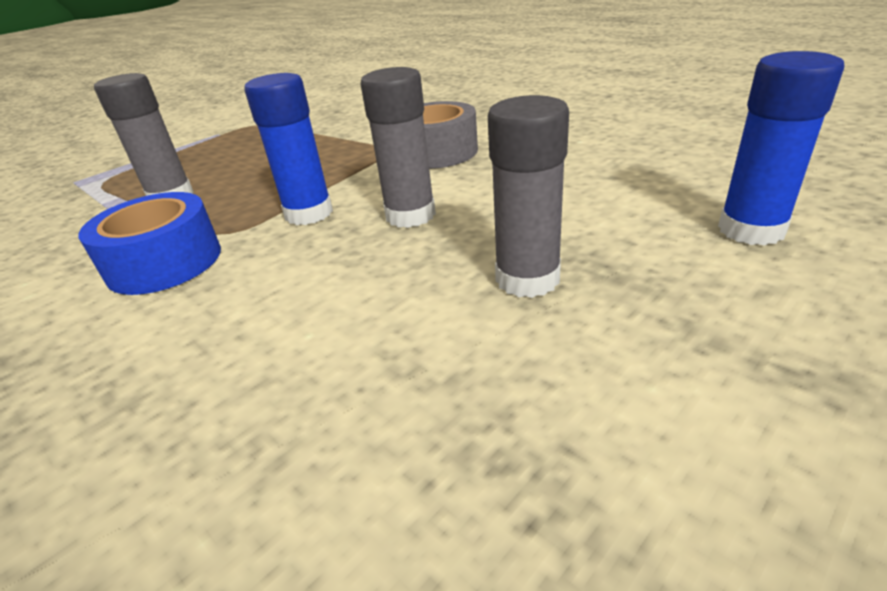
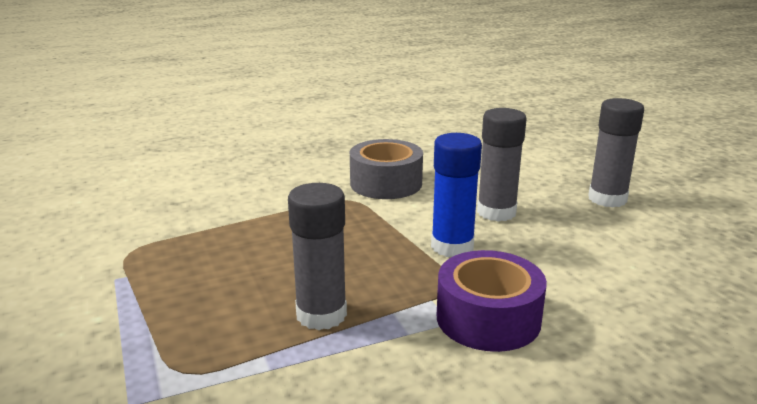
camera: 70 degrees left, 10 degrees down
(164, 262) = (488, 318): blue tape -> purple tape
(751, 230) = (592, 146): blue glue stick -> none

